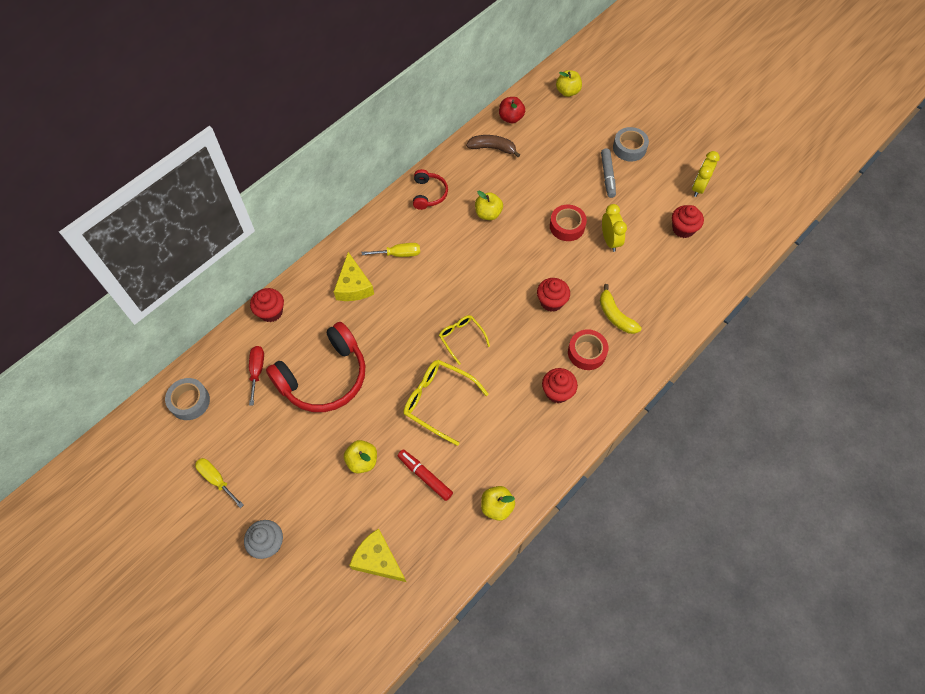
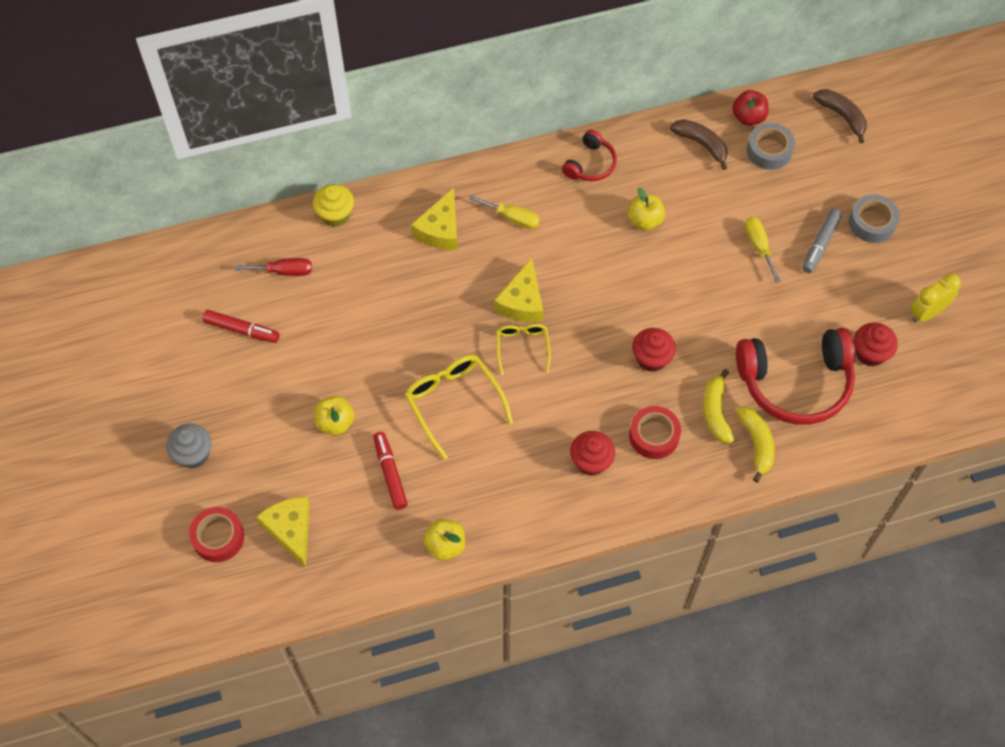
camera: 30 degrees right, 0 degrees up
(189, 401) = (199, 268): grey tape -> grey tape (769, 151)
(216, 479) = (180, 363): yellow screwdriver -> yellow screwdriver (759, 246)
(250, 430) = (242, 330): none -> red marker
(257, 371) = (284, 271): red screwdriver -> red screwdriver turned 60 degrees clockwise
(271, 312) = (335, 215): red cupcake -> yellow cupcake
(324, 377) = (349, 314): red headphones -> red headphones (795, 383)
(441, 307) = (522, 301): none -> yellow cheese
(567, 91) = (842, 116): yellow apple -> brown banana
(567, 226) = (729, 280): red tape -> red tape (218, 537)
(610, 240) = (769, 322): yellow clock -> none
(654, 323) = (756, 444): none -> yellow banana

